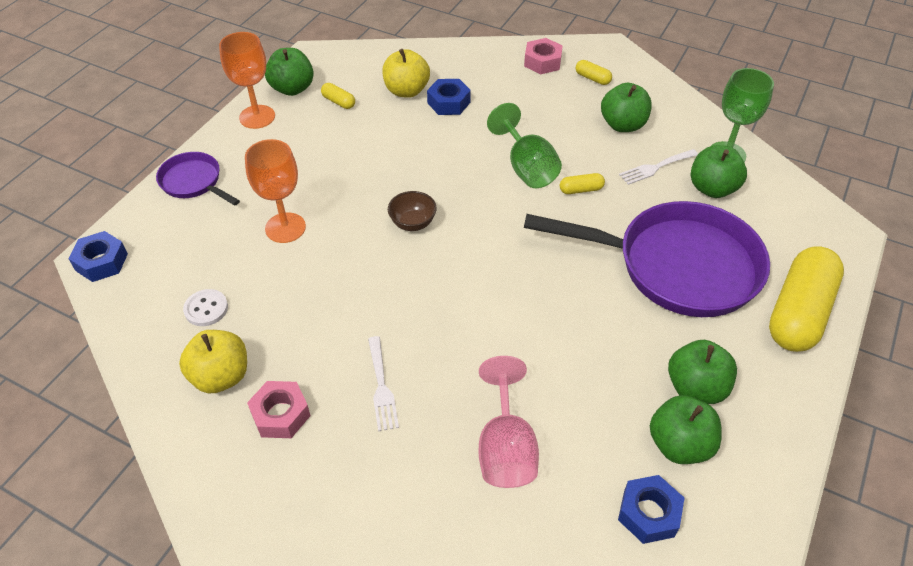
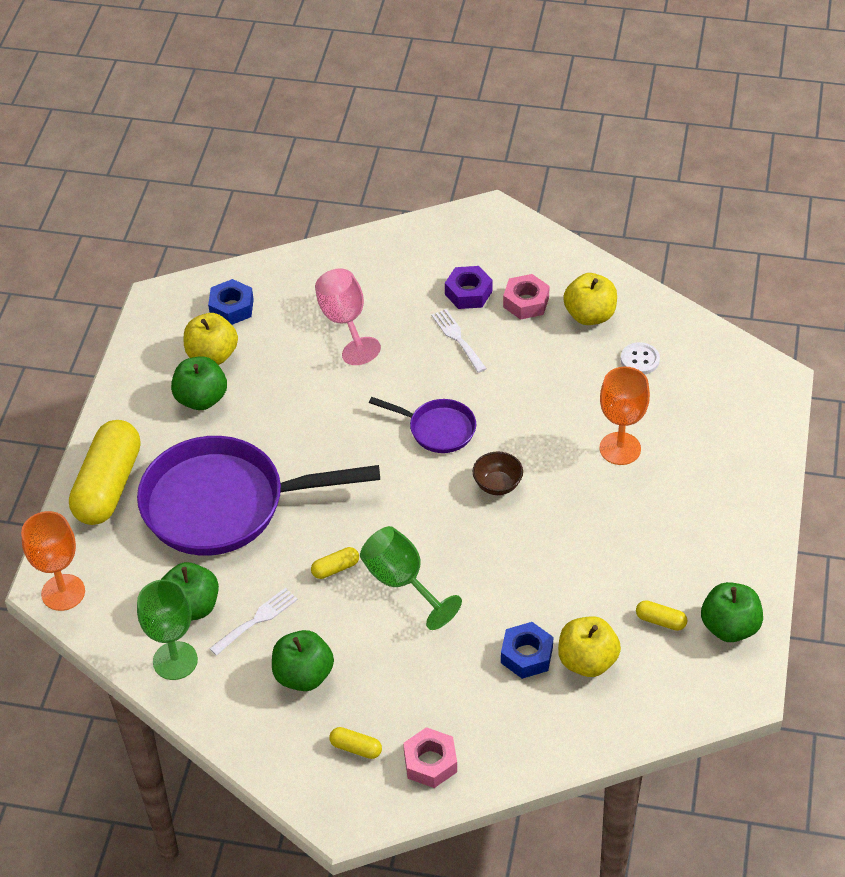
camera: 165 degrees right, 0 degrees up
(101, 262) = (765, 375): blue nut -> none
(194, 182) = (747, 473): purple pan -> purple pan (438, 429)
(257, 117) = (741, 573): orange goblet -> orange goblet (63, 592)
(340, 448) = (468, 293): none -> purple nut
(679, 444) = (212, 355): green apple -> yellow apple

